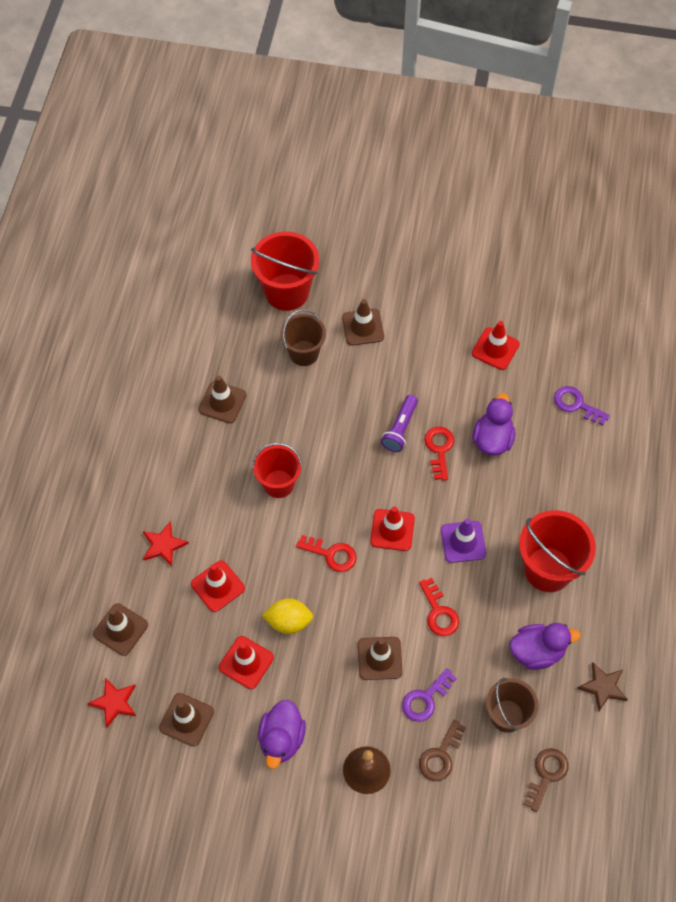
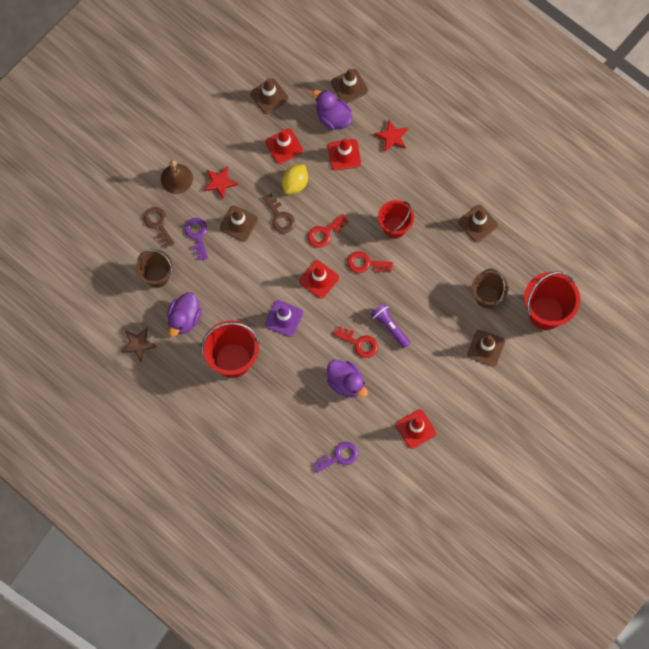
camera: 120 degrees right, 10 degrees up
(114, 702) = (304, 62): red star -> red star (220, 182)
(281, 739) = (224, 142): purple duck -> purple duck (333, 118)
(439, 612) = (246, 275): red key -> red key (366, 264)
(546, 775) = (109, 277): brown key -> brown key (280, 217)

